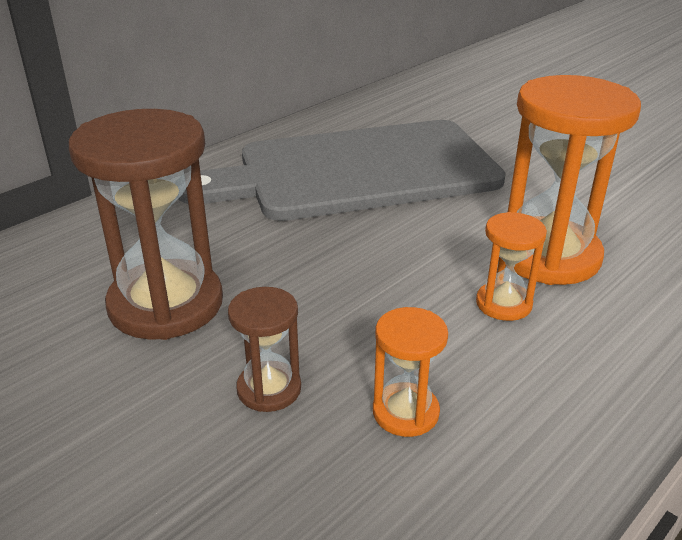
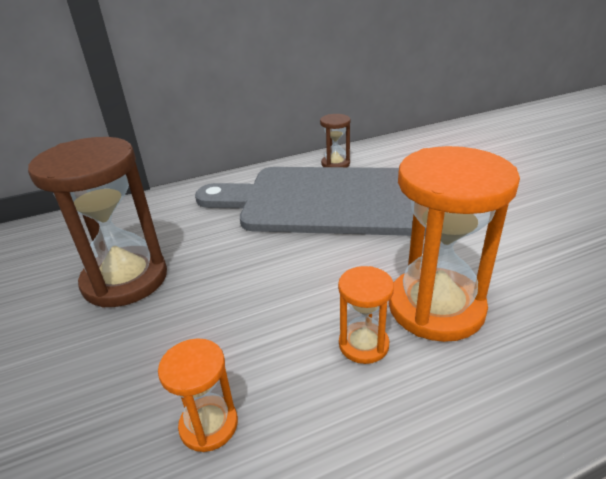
camera: 25 degrees right, 0 degrees up
(269, 389) = (132, 369): brown hourglass -> brown hourglass (335, 164)

